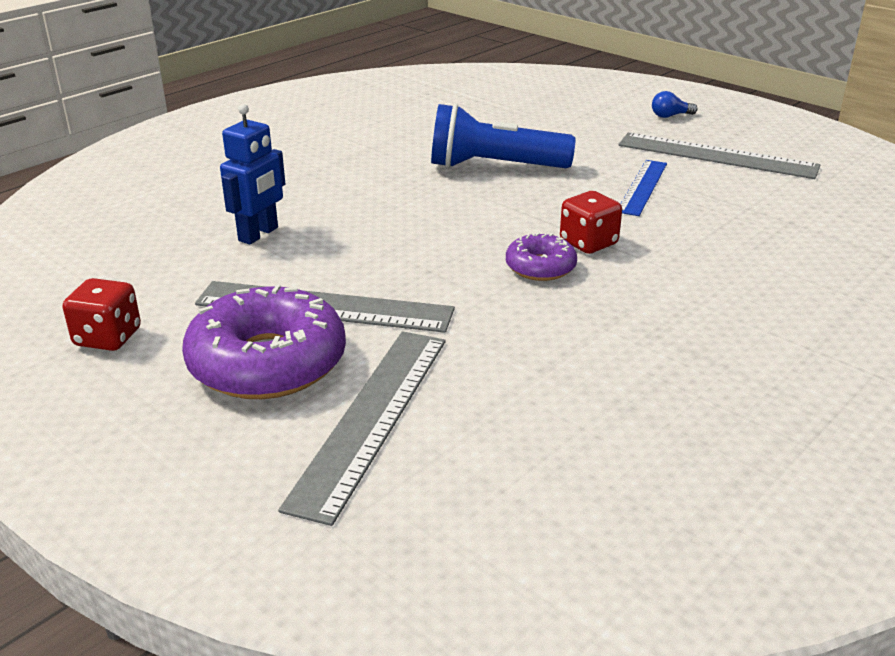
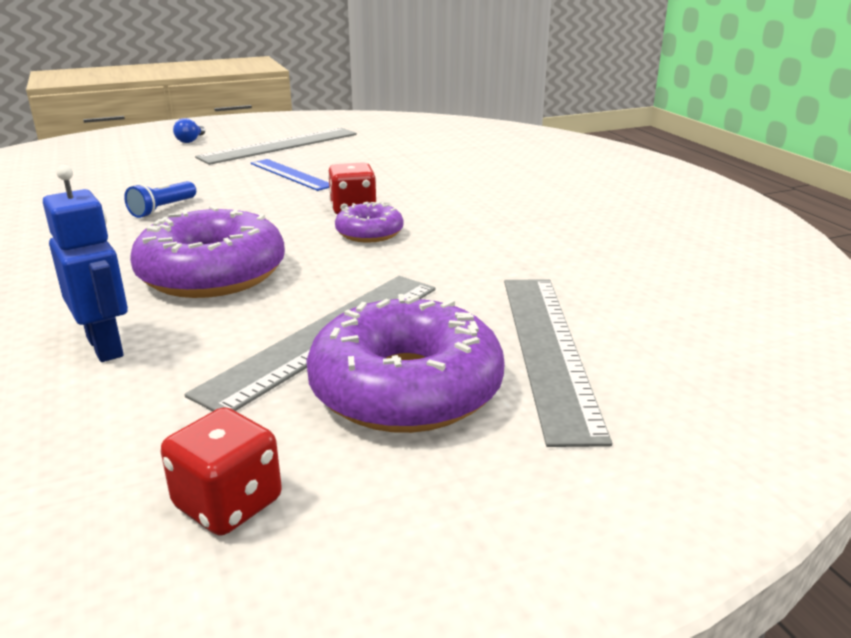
camera: 65 degrees left, 5 degrees down
(372, 418) = (549, 350): grey ruler -> grey ruler turned 45 degrees clockwise
(393, 229) = (212, 274): none -> purple donut
(494, 167) = (163, 209): blue flashlight -> blue flashlight, size x0.49

